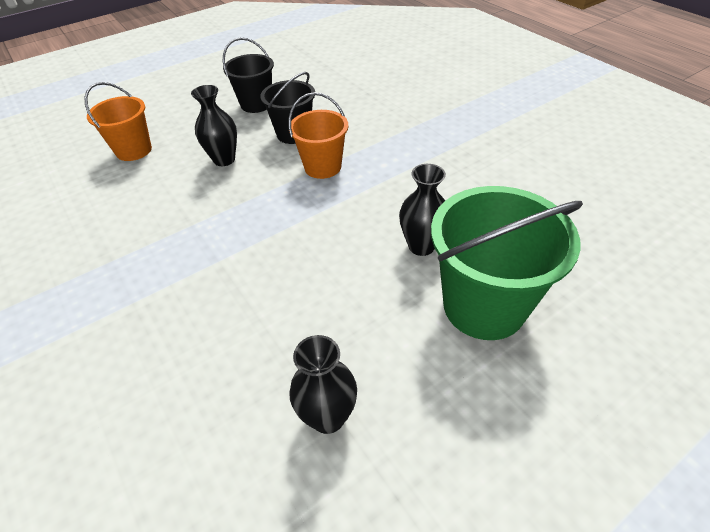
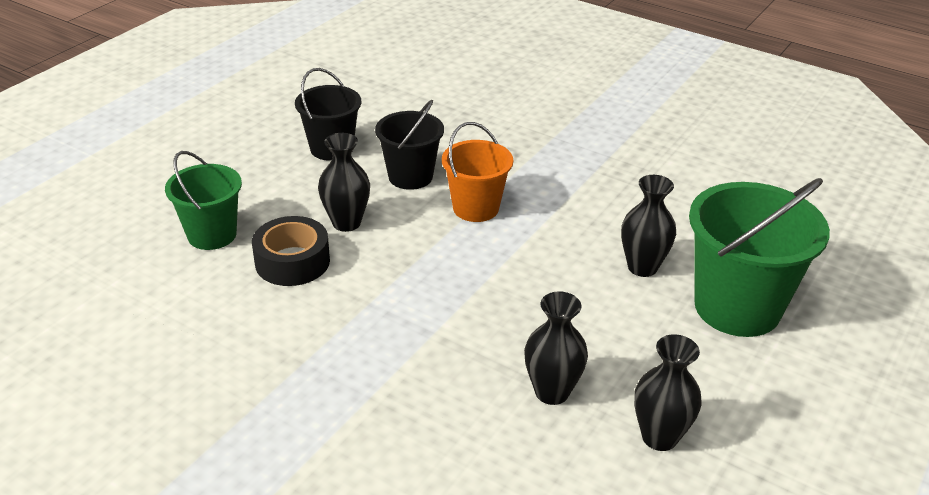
camera: 25 degrees left, 10 degrees down
(134, 150) = (212, 235): orange bucket -> green bucket
(166, 181) = (292, 262): none -> black tape
(267, 341) = (552, 392): none -> black vase

